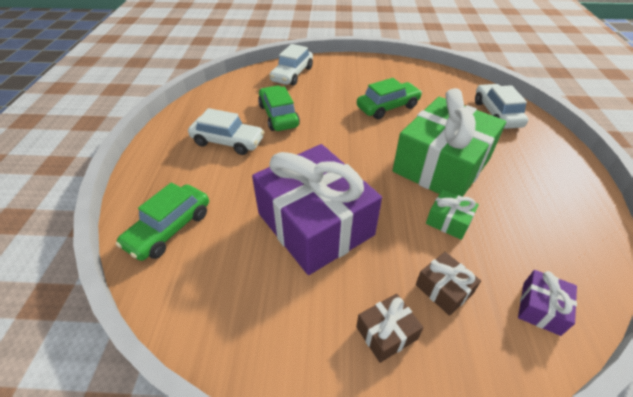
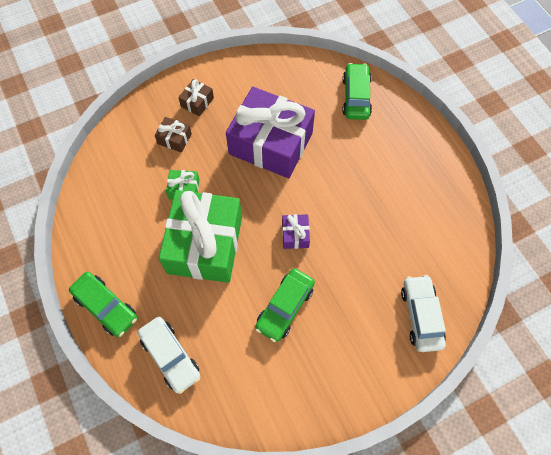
camera: 150 degrees right, 20 degrees up
(228, 142) = (391, 182): white car -> none
(278, 116) = (378, 236): green car -> green car (106, 307)
(541, 308) = (118, 153): purple gift -> purple gift (295, 235)

